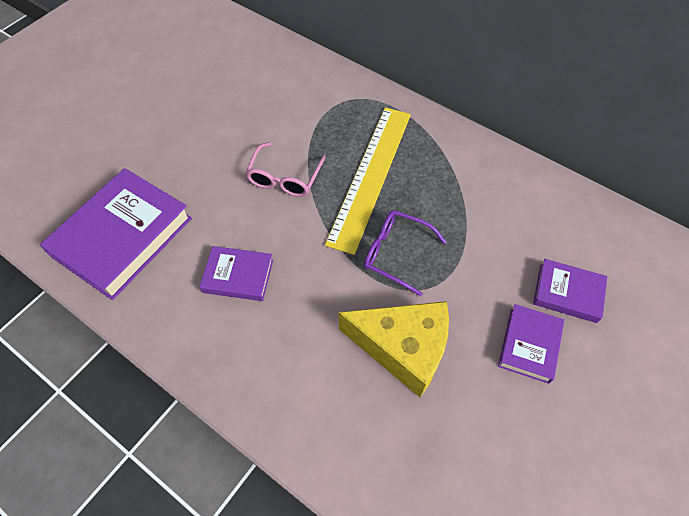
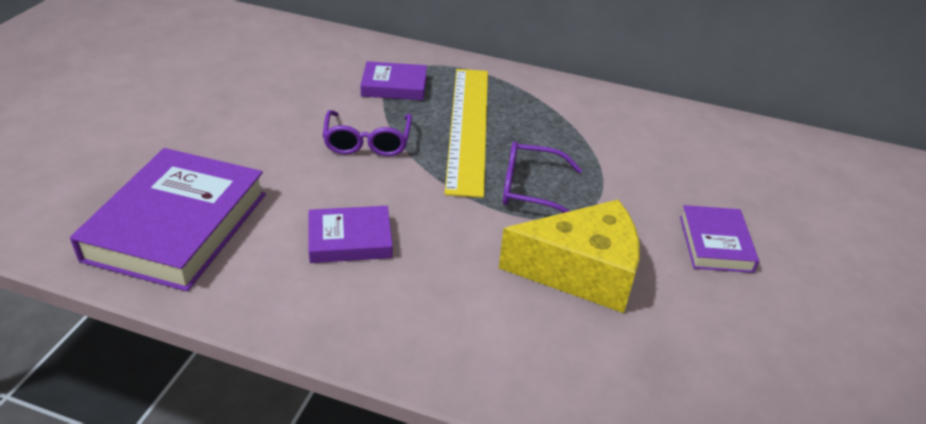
camera: 20 degrees left, 20 degrees down
(284, 178) = (367, 142): pink glasses -> purple glasses
(567, 293) = (729, 193): purple book -> purple book (394, 86)

